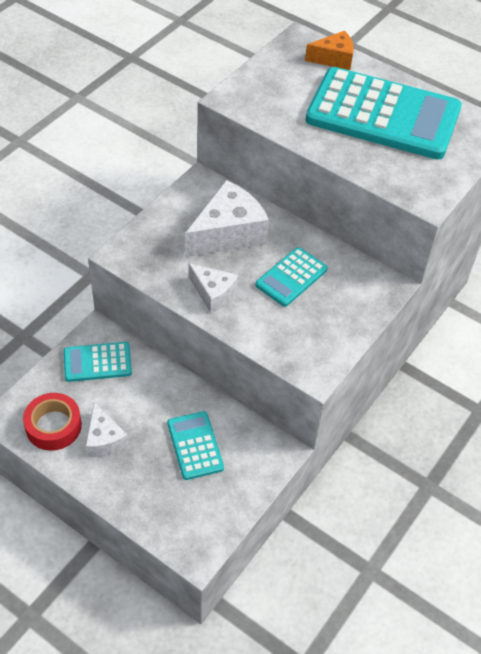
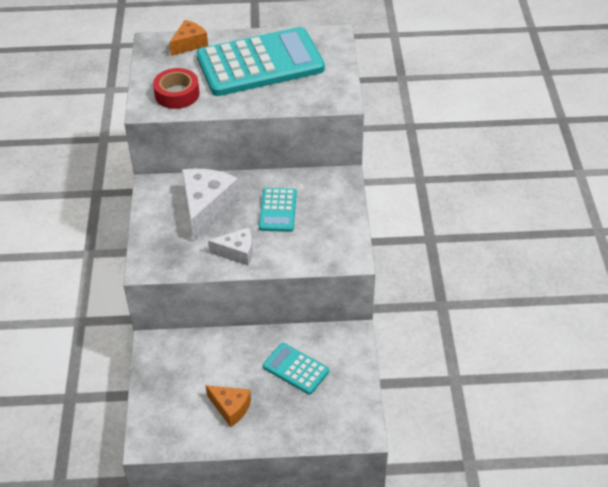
camera: 35 degrees left, 5 degrees down
(53, 426) = (186, 424): red tape -> red tape (177, 94)
(97, 362) = (174, 363): turquoise calculator -> none
(104, 439) = (230, 408): white cheese -> orange cheese

